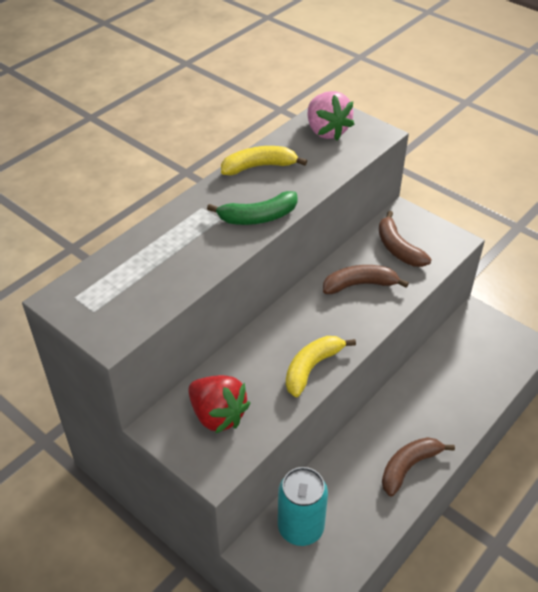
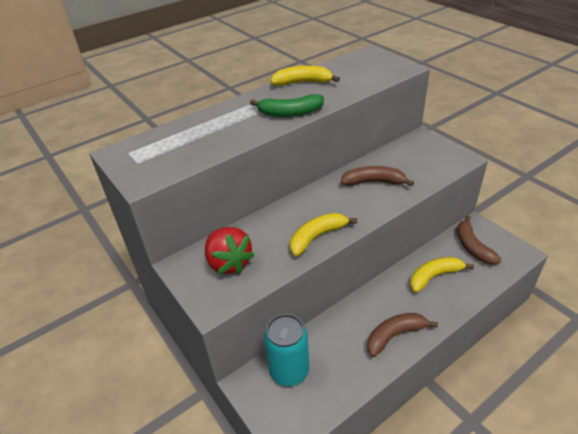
camera: 15 degrees right, 5 degrees down
(326, 131) = (363, 64): pink strawberry -> none
(398, 248) = (412, 160): brown banana -> brown banana (472, 247)
(439, 388) = (434, 276): none -> yellow banana

